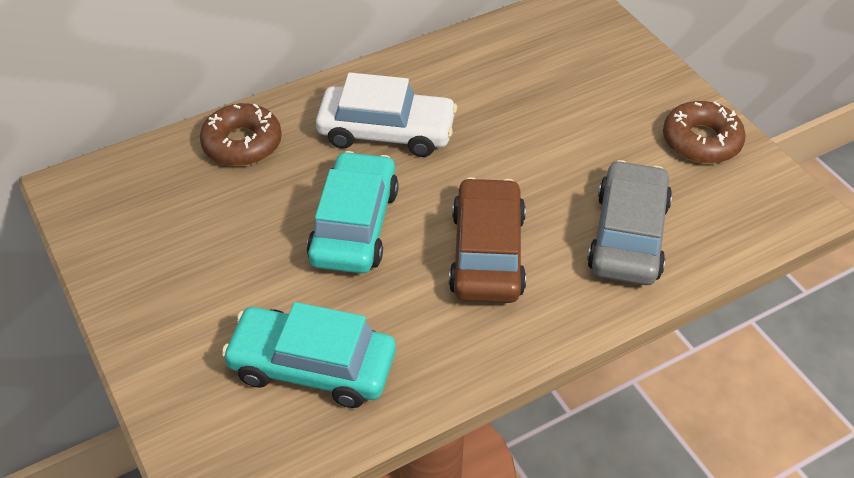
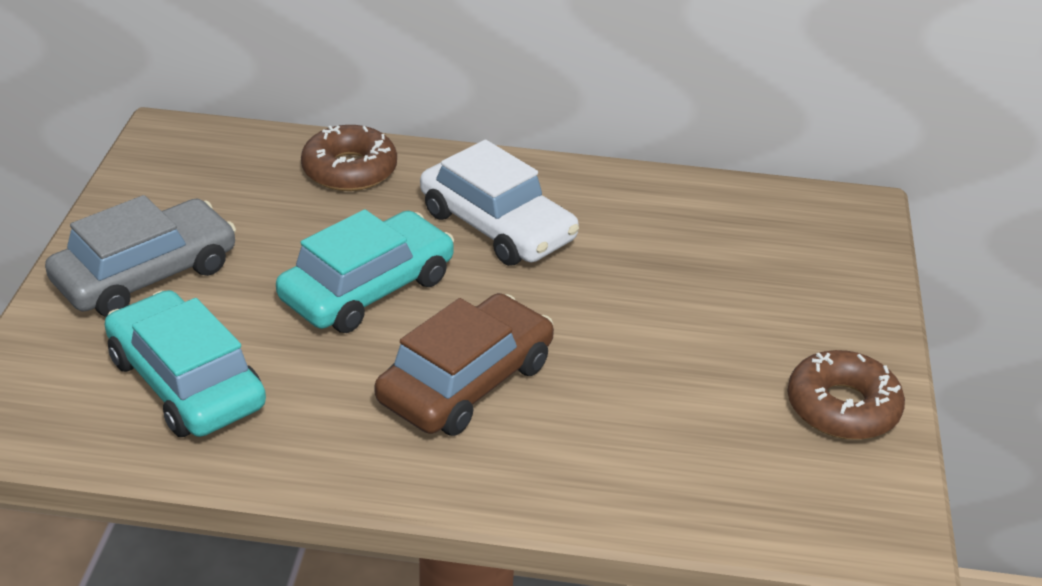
camera: 35 degrees right, 10 degrees down
(628, 236) = (638, 450): grey car -> grey car (146, 274)

